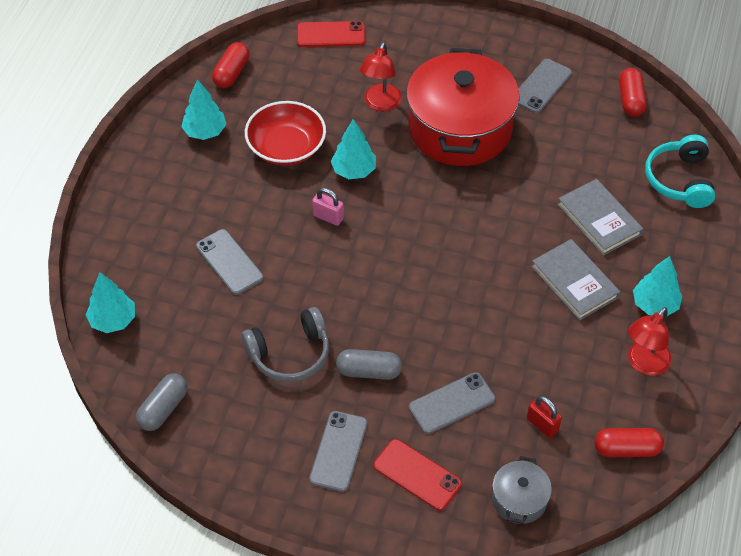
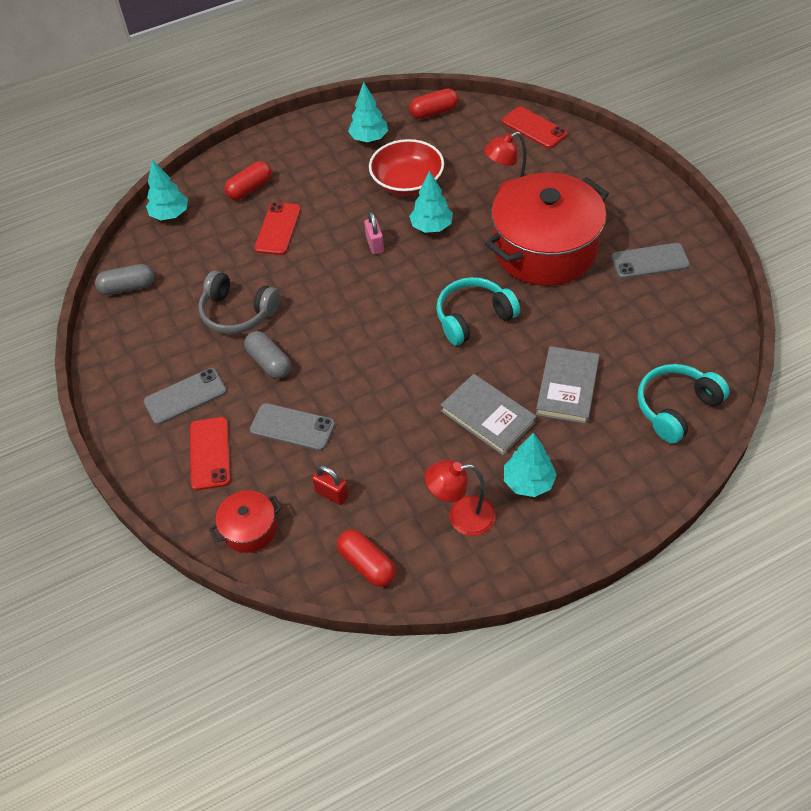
camera: 50 degrees right, 0 degrees up
(229, 262) = (278, 229): grey phone -> red phone
(475, 218) = (473, 318): none -> turquoise headphones
(519, 499) = (249, 529): grey pot -> red pot
(542, 424) = (332, 494): red padlock -> red padlock turned 60 degrees counterclockwise
(574, 282) = (488, 417): grey book -> grey book turned 60 degrees counterclockwise
(630, 100) = (714, 320): red capsule -> red capsule (250, 189)

